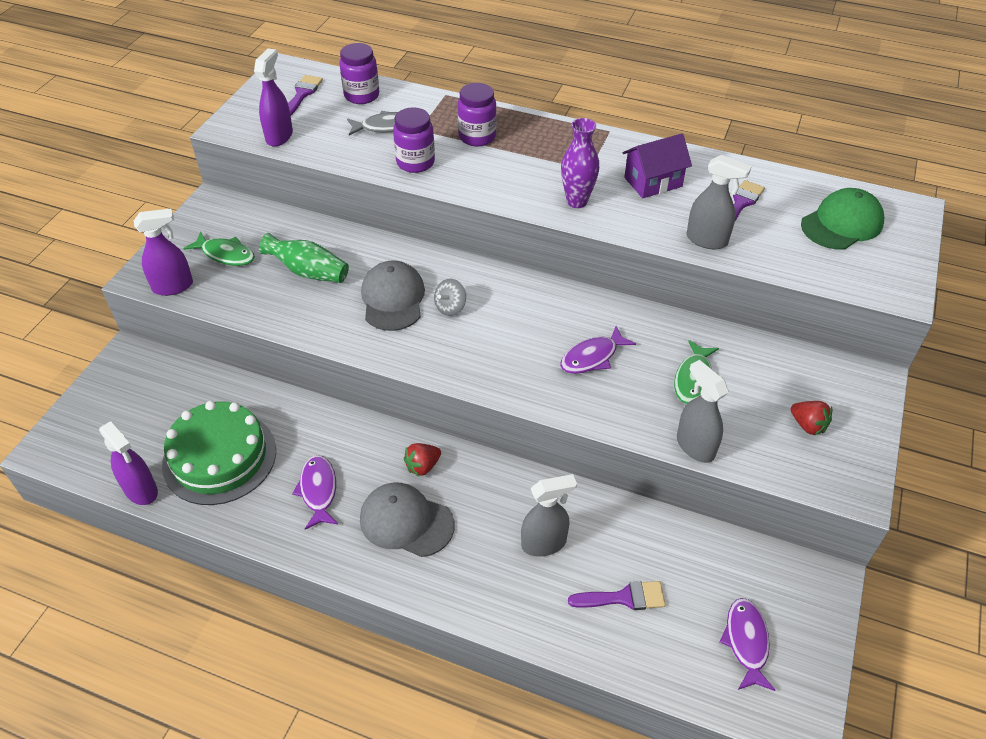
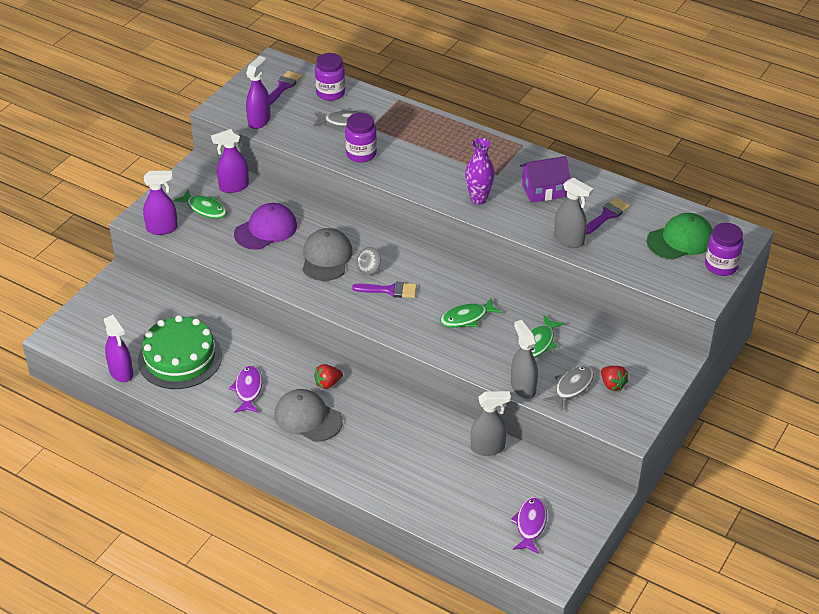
camera: 10 degrees right, 5 degrees down
(259, 222) = (233, 187): none -> purple spray bottle
(308, 272) = (266, 230): green vase -> purple cap
(477, 137) = (415, 138): purple jar -> purple jar (721, 266)
(544, 543) = (404, 445): grey spray bottle -> grey spray bottle (488, 448)
(592, 357) = (466, 318): purple fish -> green fish
(624, 597) = (452, 486): purple brush -> purple brush (390, 290)
(757, 437) = (571, 387): none -> grey fish

